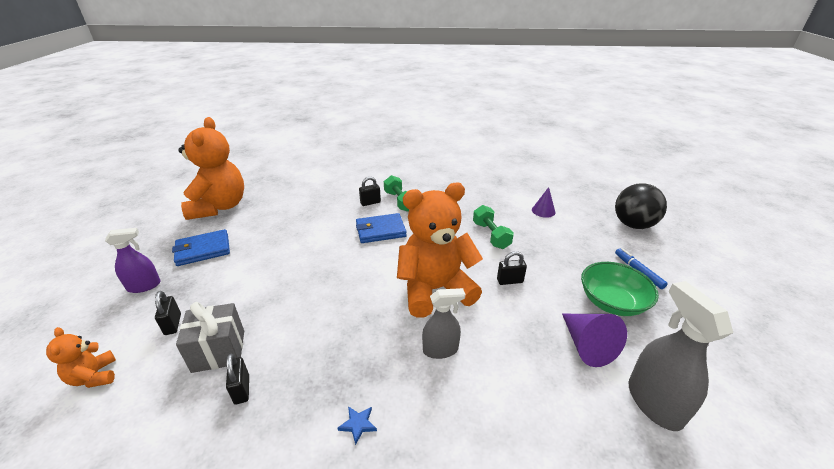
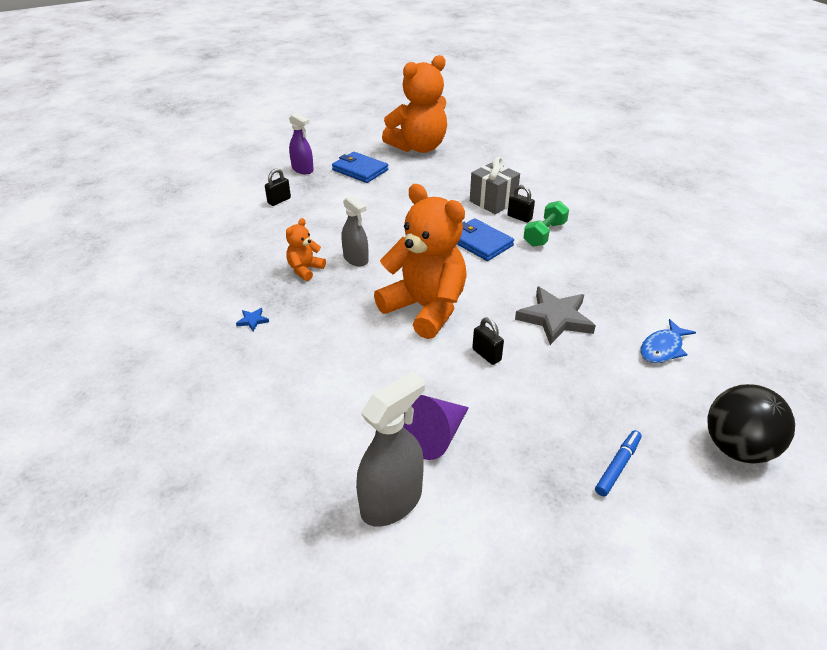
camera: 60 degrees right, 5 degrees up
(94, 376) = (220, 198): orange teddy bear -> orange teddy bear (305, 269)
(219, 351) = (271, 231): grey gift -> grey gift (493, 202)
(242, 389) = (247, 257): black padlock -> none
(440, 350) = (352, 337): grey spray bottle -> grey spray bottle (356, 259)
(491, 235) = (555, 318): green dumbbell -> grey star
(543, 211) = (663, 348): purple cone -> blue fish
(612, 302) = (526, 447): green bowl -> none

